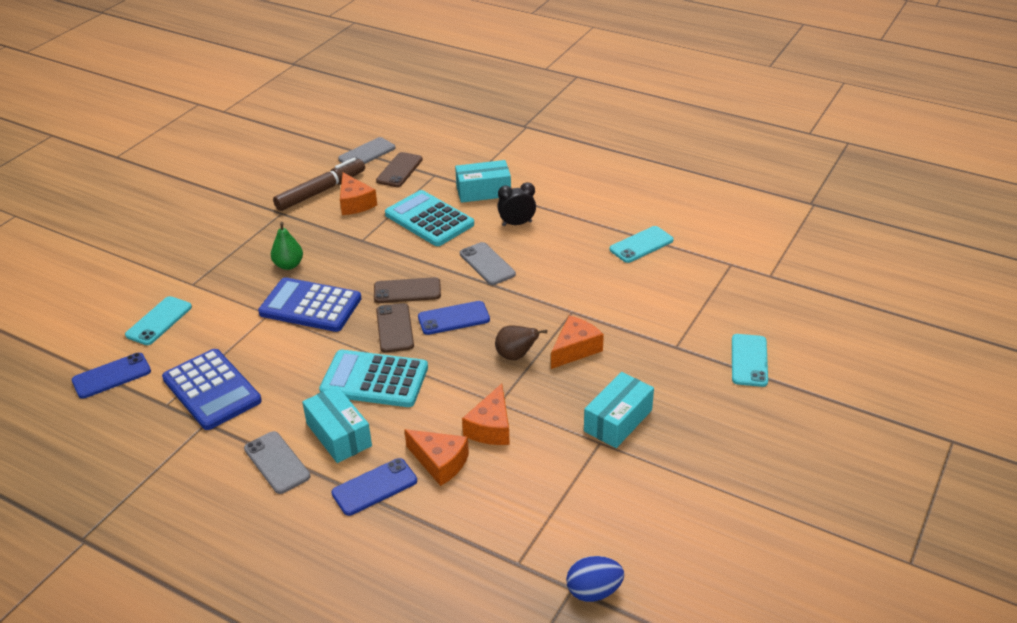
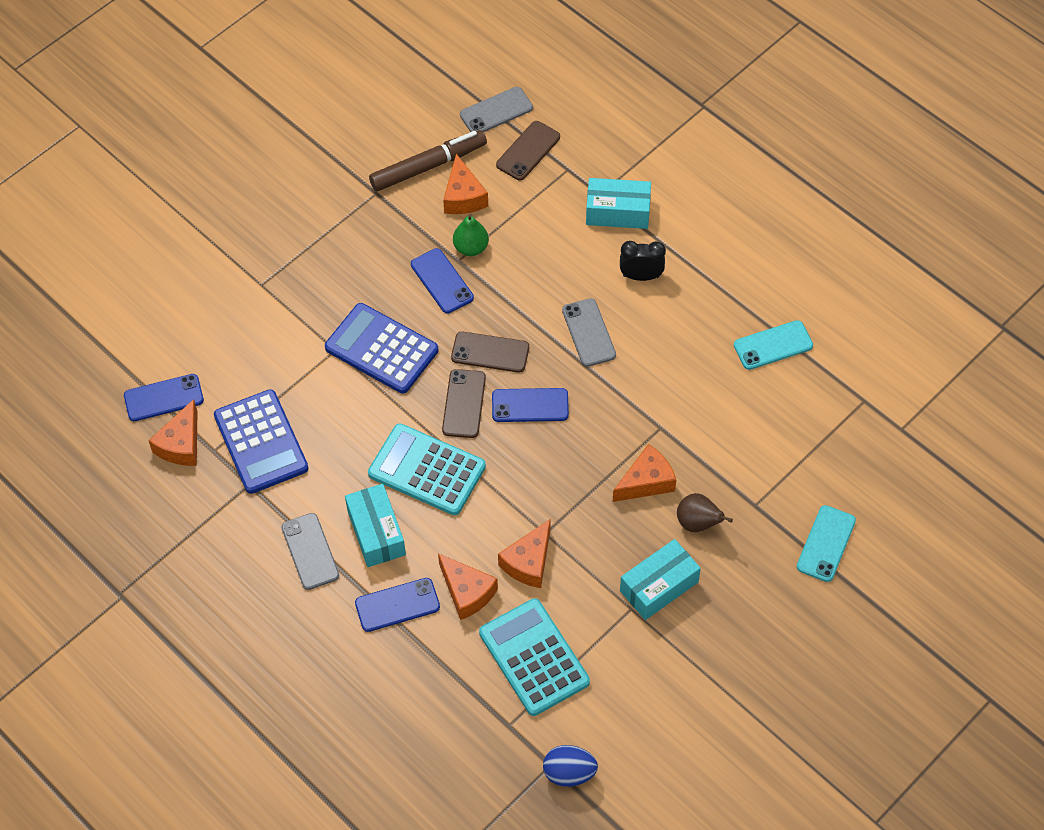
camera: 15 degrees right, 20 degrees up
(133, 406) = (181, 444): none -> orange cheese
(159, 321) = (219, 332): turquoise phone -> none
(288, 265) = (369, 281): green pear -> green pear (471, 248)
(352, 255) = (442, 281): none -> blue phone
(429, 219) = (542, 245): turquoise calculator -> turquoise calculator (534, 657)
(516, 356) = (581, 475): brown pear -> brown pear (698, 523)

